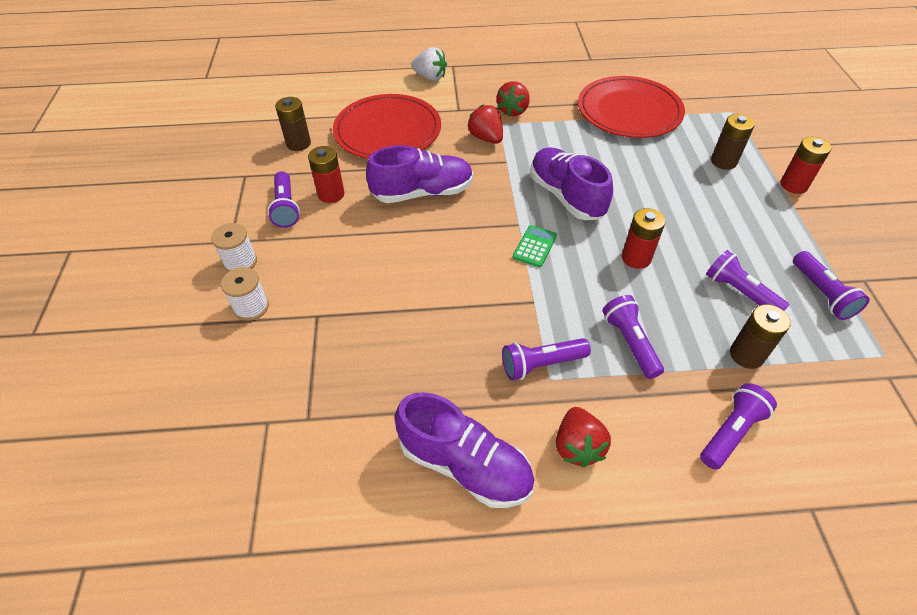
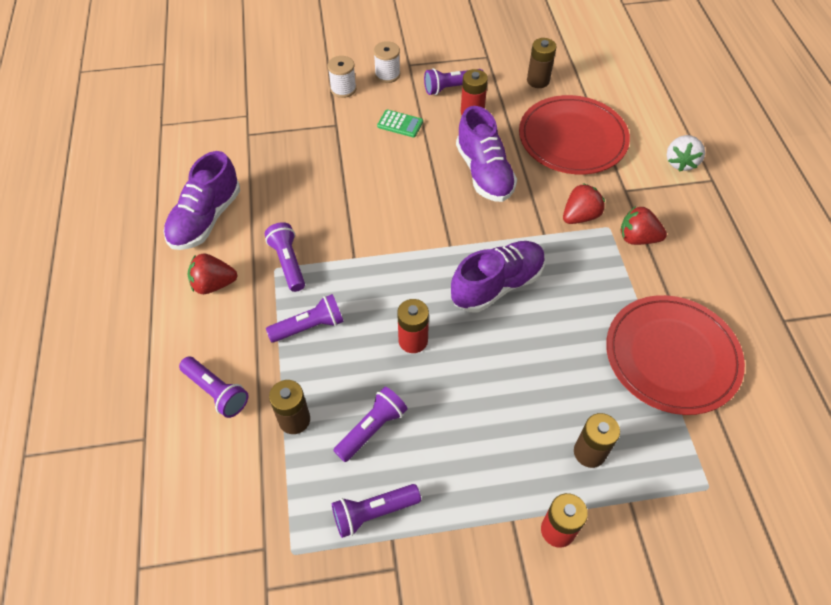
camera: 85 degrees right, 5 degrees up
(534, 246) = (421, 258): green calculator -> green calculator (400, 124)

